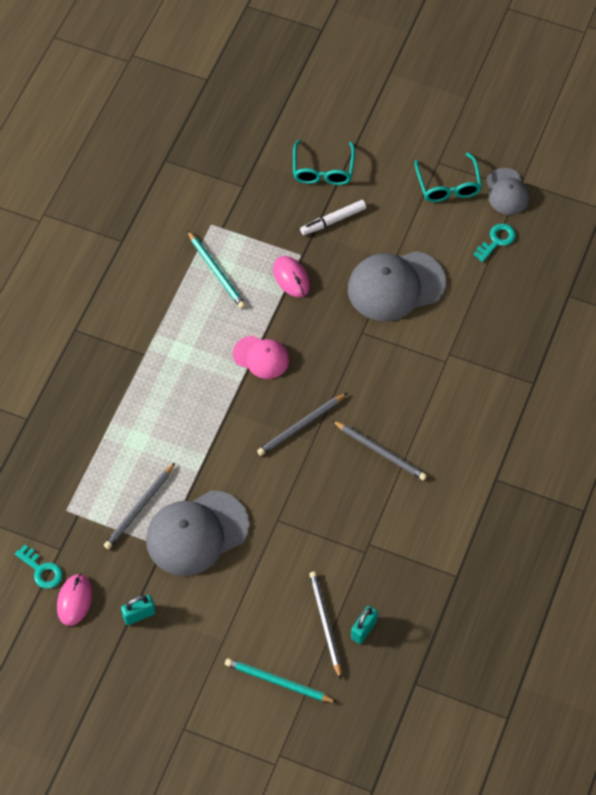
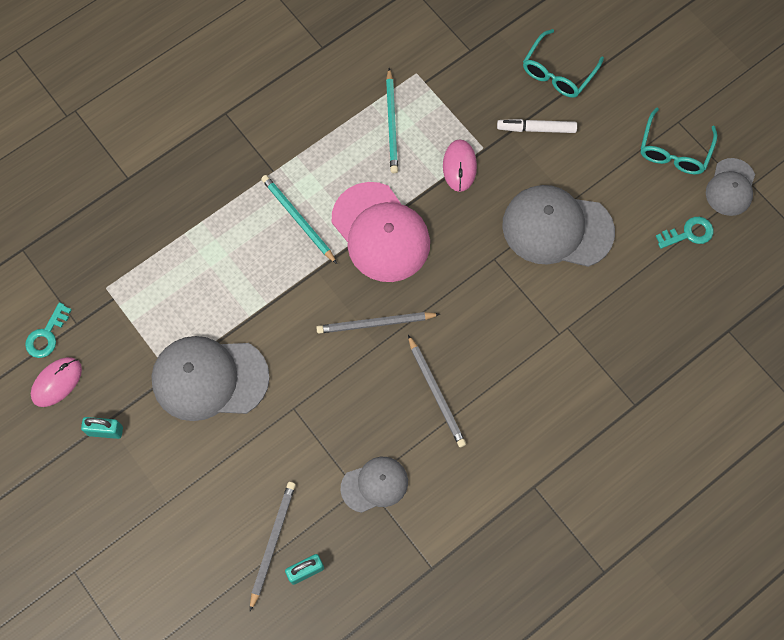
camera: 30 degrees right, 10 degrees up
(41, 570) = (47, 335): turquoise key -> turquoise key turned 45 degrees clockwise
(140, 508) = (173, 323): grey pencil -> none
(261, 357) = (380, 232): pink cap -> pink cap, size x1.75
(278, 682) = (191, 577): turquoise pencil -> turquoise pencil (298, 219)
(376, 541) = (375, 484): none -> grey cap

